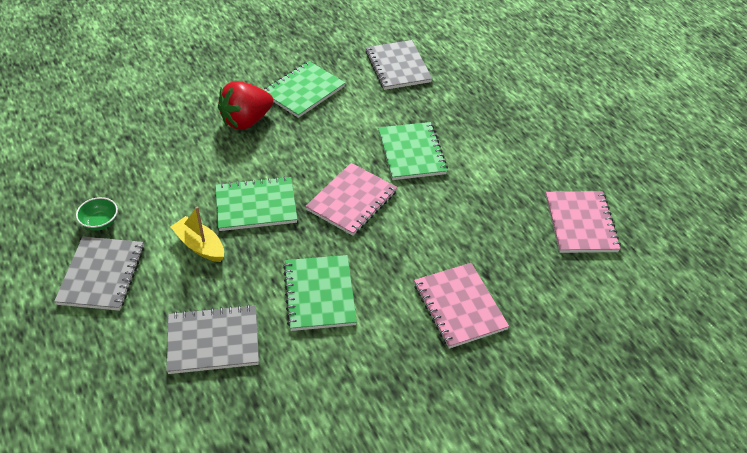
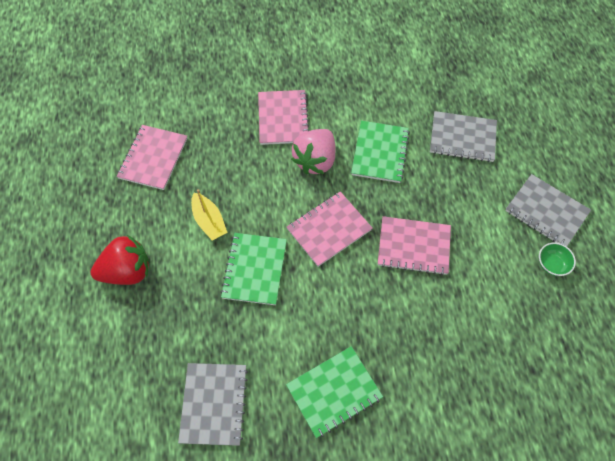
camera: 160 degrees left, 15 degrees up
(101, 275) = (546, 211): grey notebook -> grey notebook turned 75 degrees counterclockwise
(200, 245) = (466, 218): yellow boat -> yellow boat (209, 221)
(246, 121) = (406, 359): red strawberry -> red strawberry (127, 271)
(256, 206) = (413, 246): green notebook -> pink notebook
(395, 265) = (315, 160): none -> pink strawberry

